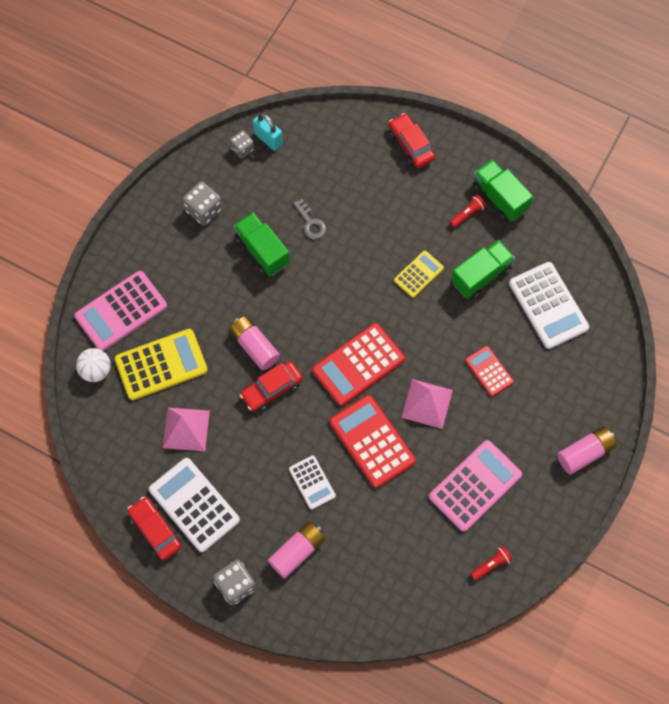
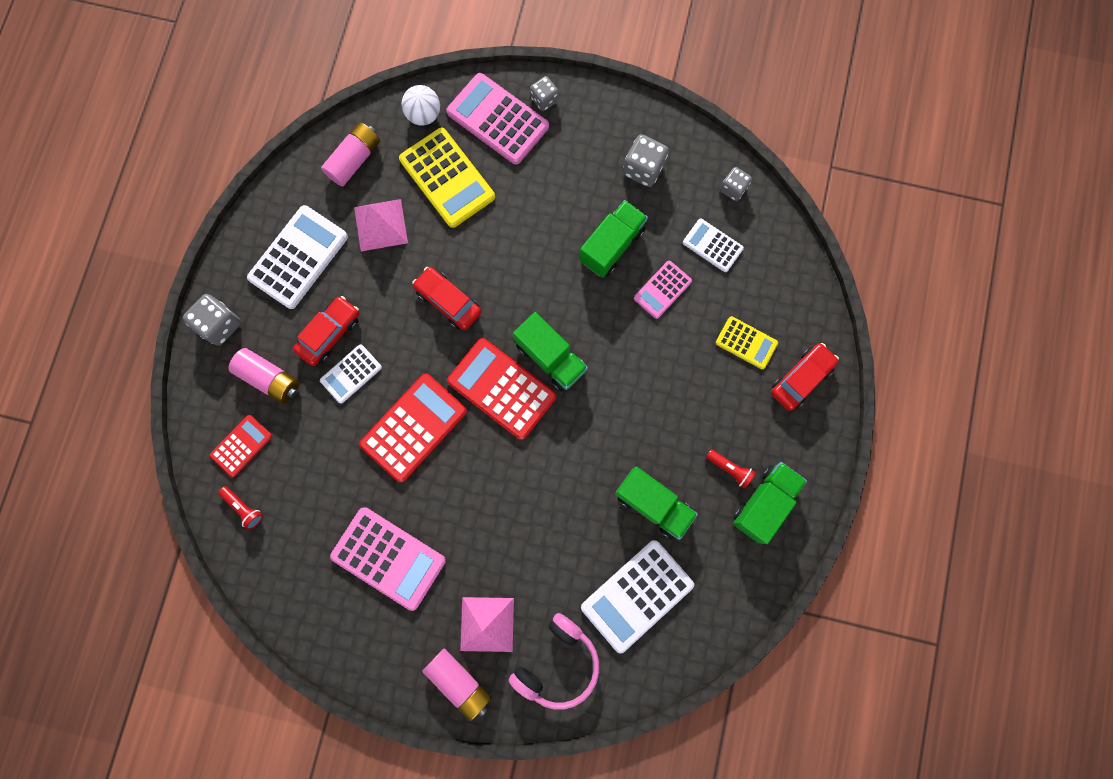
camera: 75 degrees right, 10 degrees up
(116, 270) = (544, 100): none -> grey dice
(155, 530) = (262, 226): red car -> red car (330, 333)
(254, 346) = (494, 269): pink battery -> pink battery (354, 160)
(268, 139) = (755, 213): turquoise padlock -> none
(285, 177) = (712, 245): none -> white calculator
(311, 223) = (662, 290): grey key -> pink calculator
(343, 321) = (550, 357): none -> green truck
(418, 274) = (633, 429): yellow calculator -> yellow calculator (746, 343)
(427, 403) = (474, 478): pink pyramid -> pink pyramid (487, 624)
(489, 371) = (533, 542): red calculator -> red calculator (242, 445)
(491, 564) = (300, 598): red flashlight -> red flashlight (244, 508)
(586, 376) = (557, 662): none -> pink headphones

